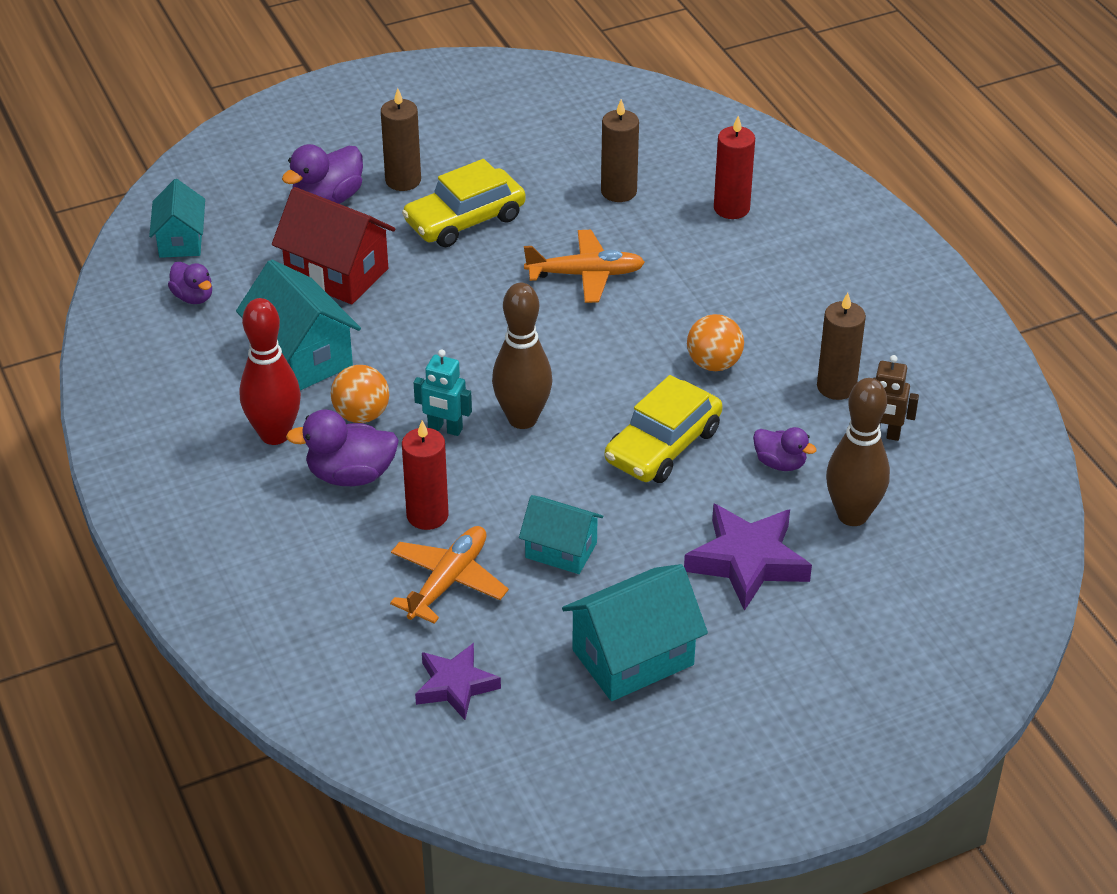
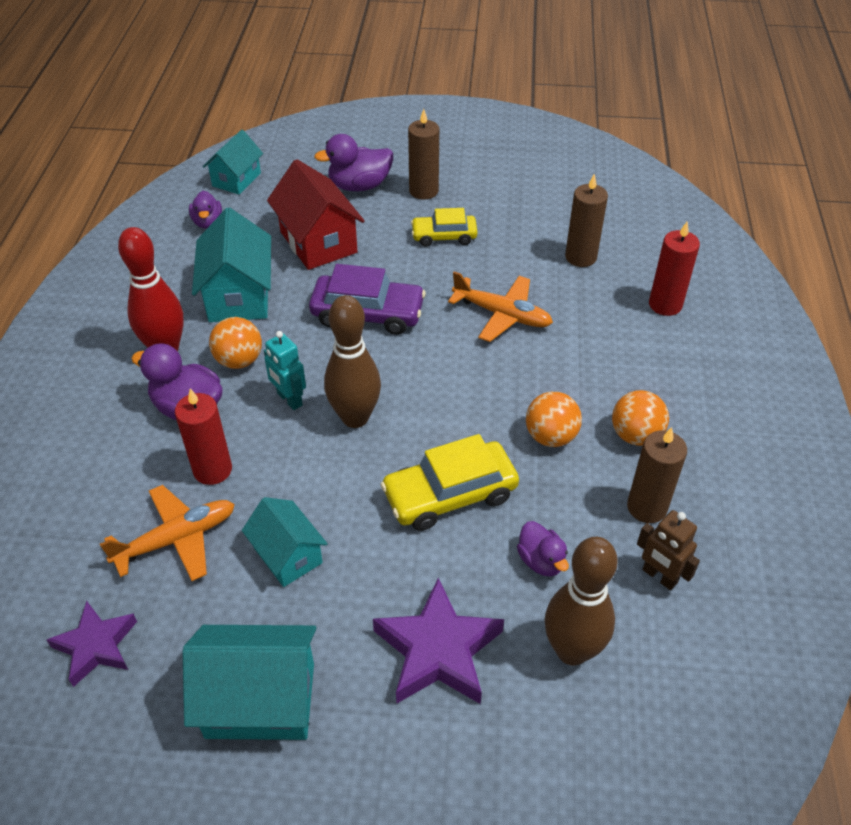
camera: 30 degrees right, 5 degrees up
(452, 323) = (368, 313): none -> purple car
(465, 220) = (444, 236): yellow car -> yellow car, size x0.64
(786, 333) = (635, 435): none -> orange ball

